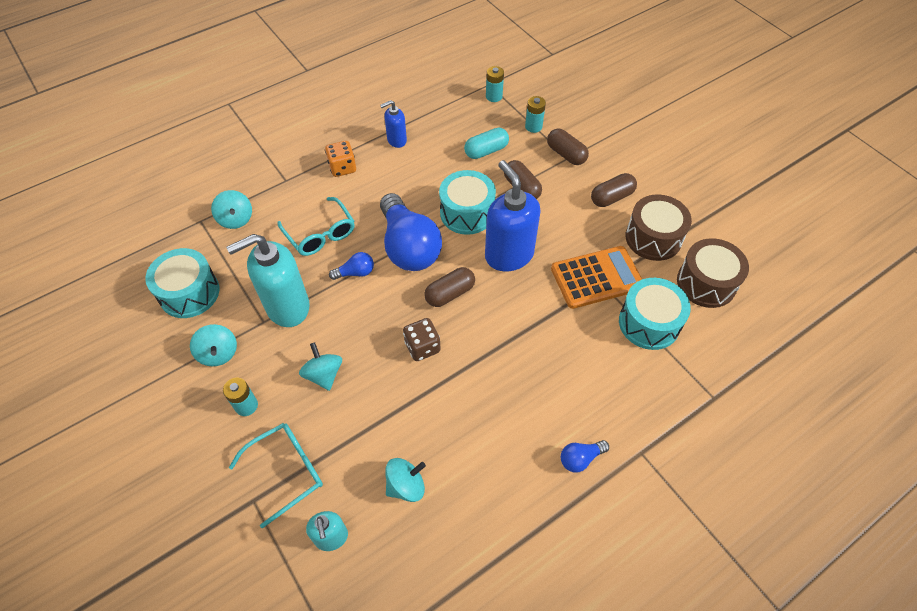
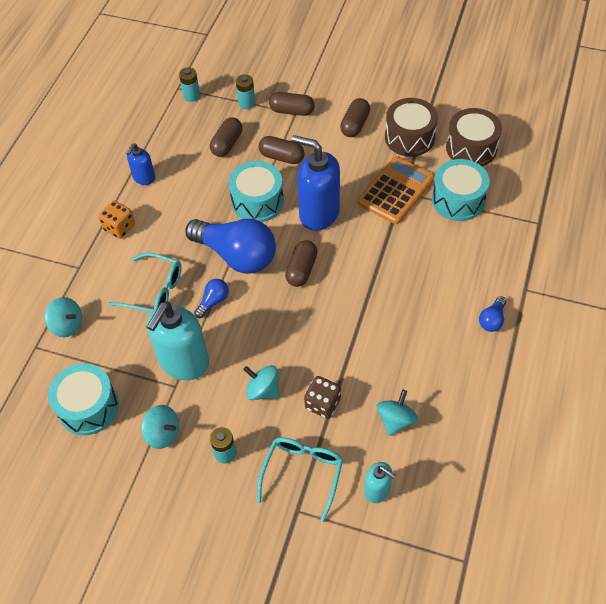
camera: 35 degrees left, 0 degrees up
(422, 347) = (317, 321): brown dice -> brown dice (322, 404)
(486, 151) = (227, 144): turquoise capsule -> brown capsule

